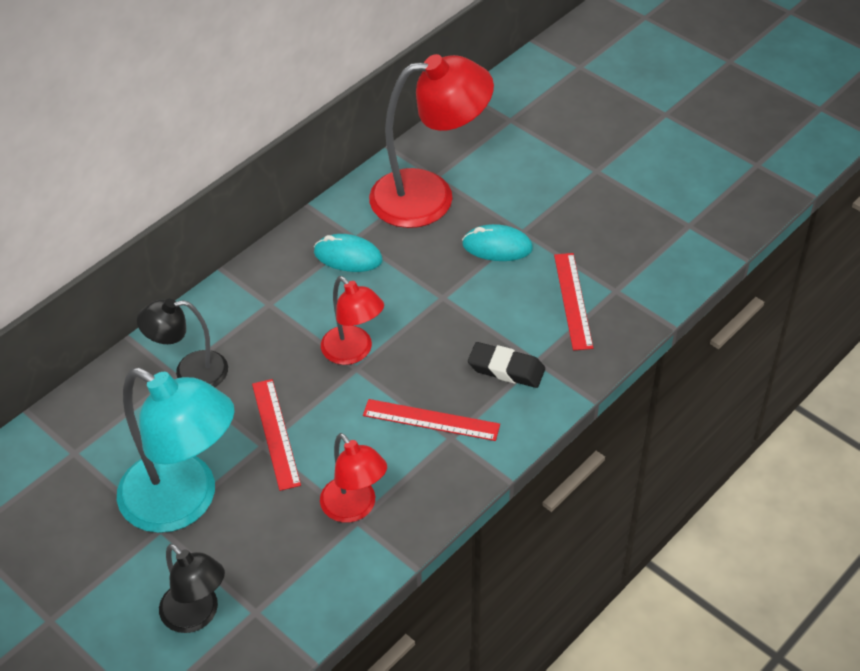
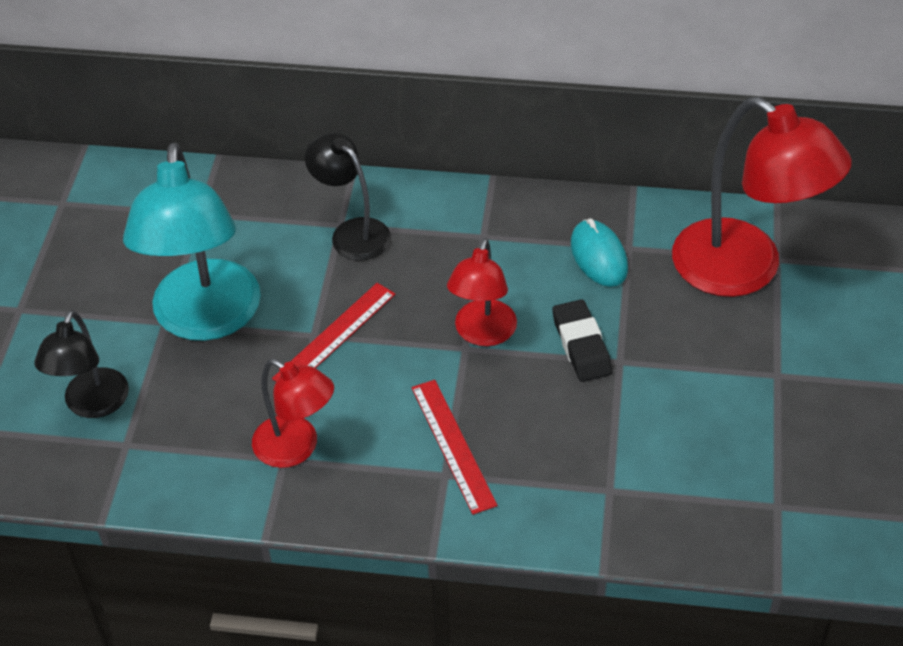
camera: 55 degrees right, 0 degrees up
(354, 508) = (296, 448): red lamp -> red lamp turned 75 degrees counterclockwise
(497, 247) = (733, 366): turquoise mouse -> none
(506, 369) = (574, 469): black eraser -> black eraser (581, 345)
(573, 300) = (724, 475): red ruler -> none

